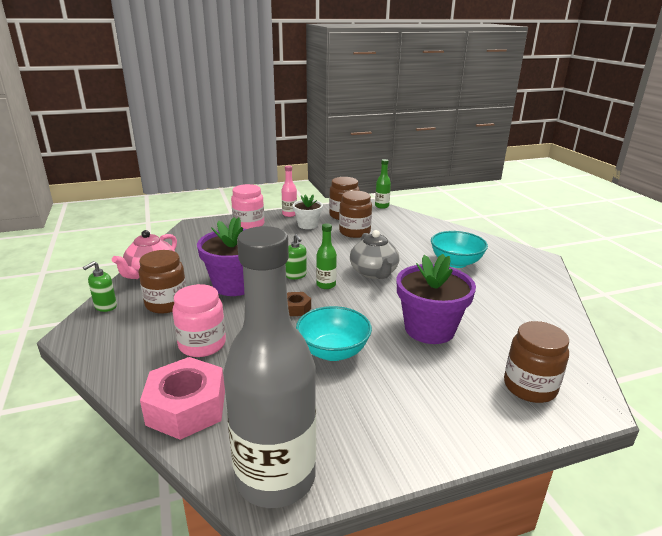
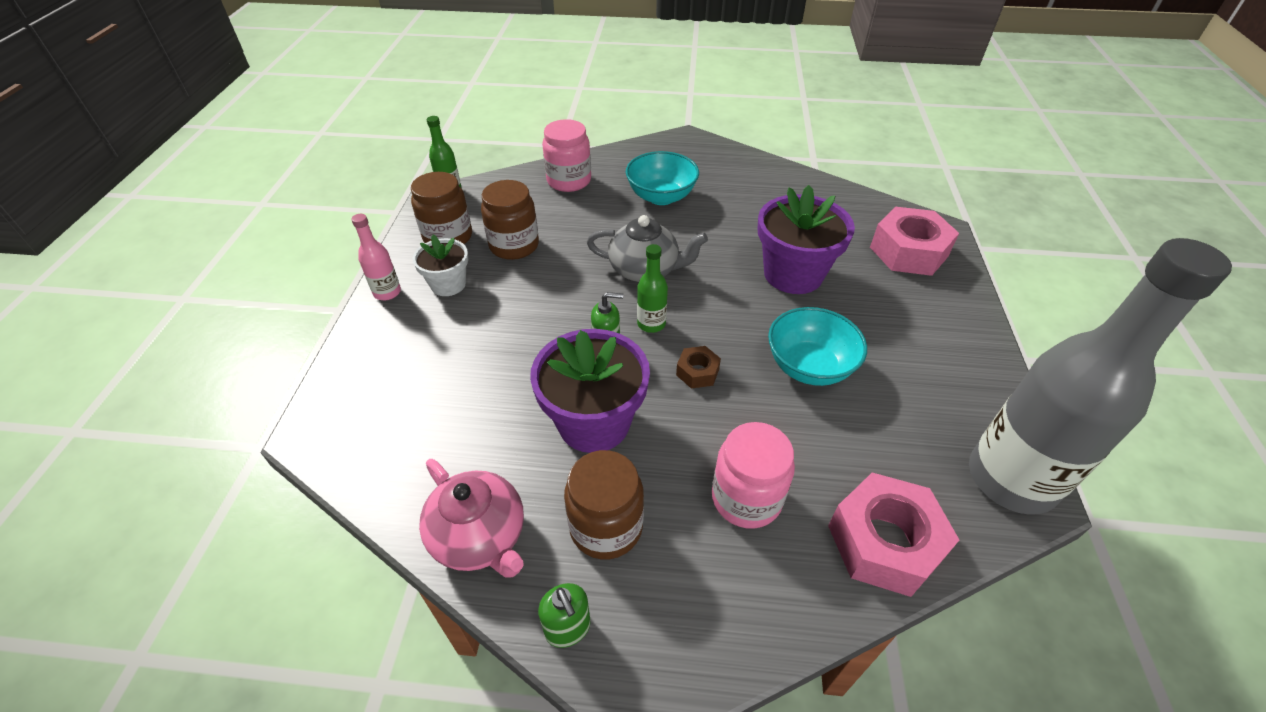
camera: 65 degrees left, 20 degrees up
(249, 225) = (385, 354): pink jar -> pink jar (569, 181)
(530, 387) = (908, 251): brown jar -> pink nut

